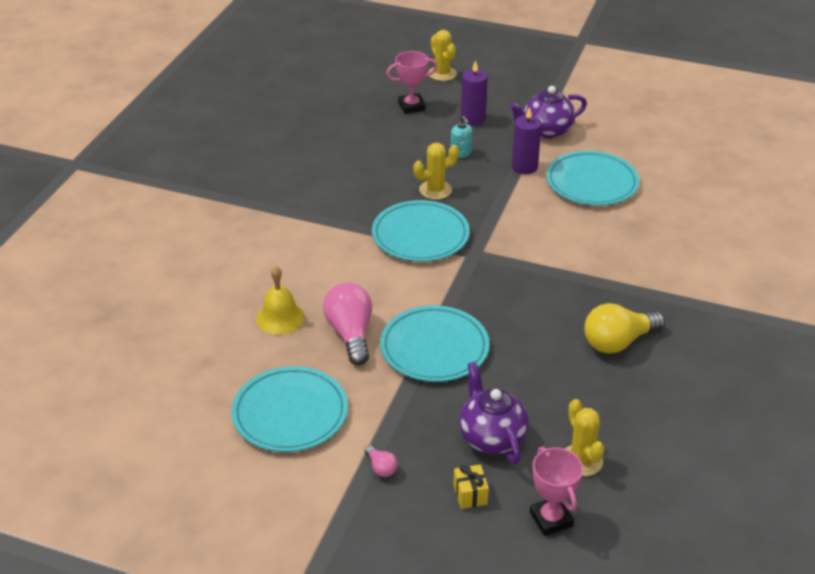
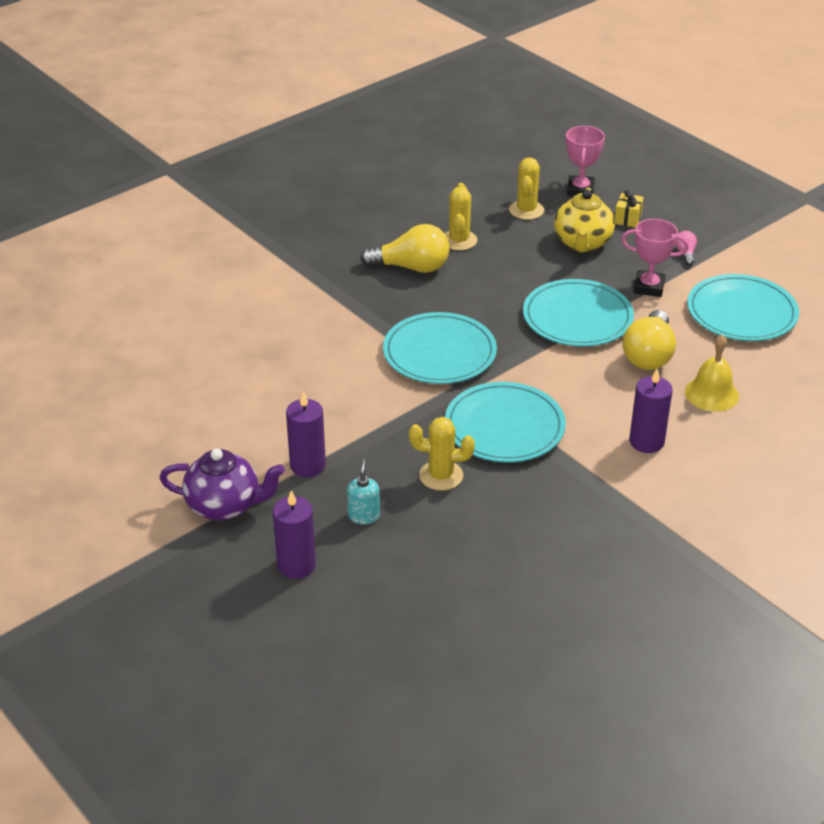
camera: 150 degrees left, 0 degrees up
(311, 261) = (646, 442): none -> purple candle
(350, 334) = (649, 355): pink light bulb -> yellow light bulb
(411, 106) = (358, 626): pink trophy -> pink trophy (649, 287)
(442, 74) = (255, 676): yellow cactus -> yellow cactus (459, 240)
(491, 438) = (582, 243): purple teapot -> yellow teapot
(591, 182) = (255, 416): turquoise plate -> turquoise plate (439, 353)

